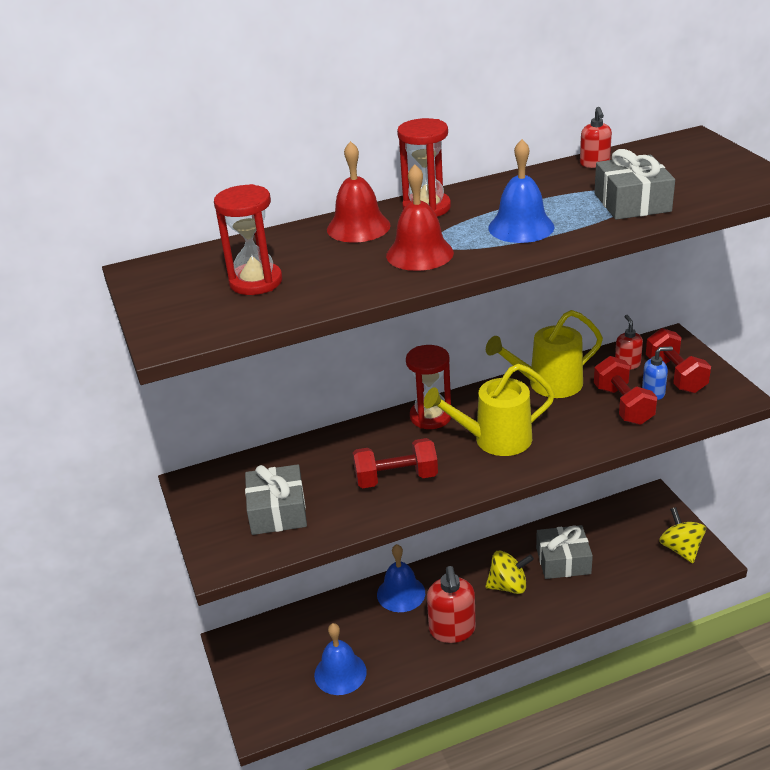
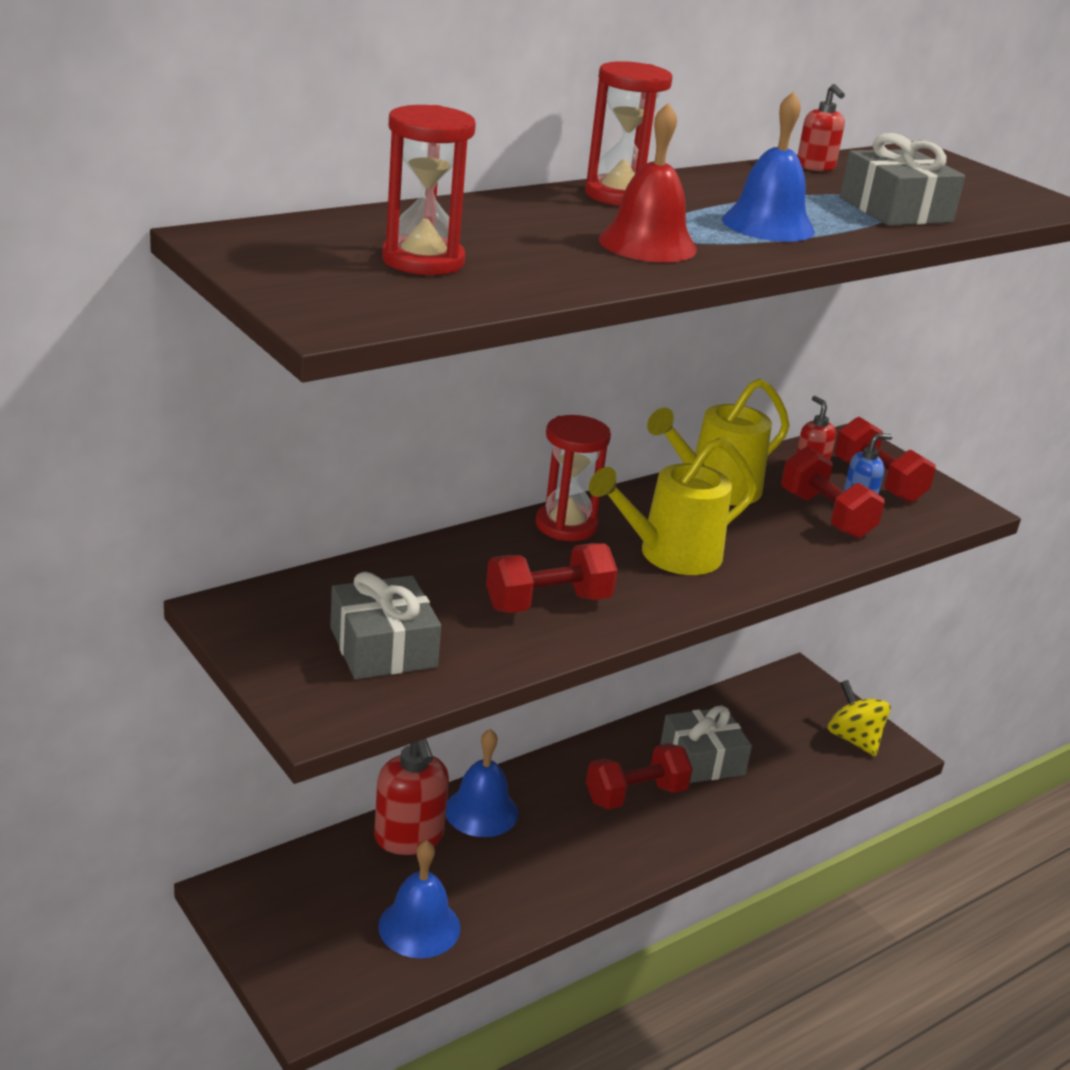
camera: 20 degrees left, 5 degrees down
(358, 227) = (535, 209): red bell -> none
(452, 630) = (572, 858): red soap dispenser -> red soap dispenser (409, 838)
(508, 586) = (635, 795): yellow spinning top -> red dumbbell

